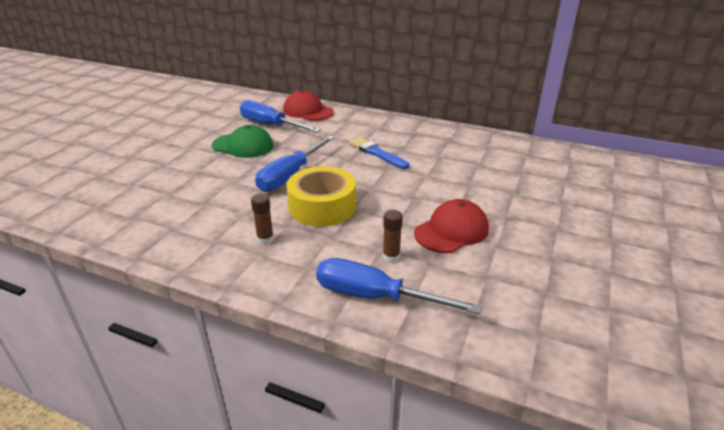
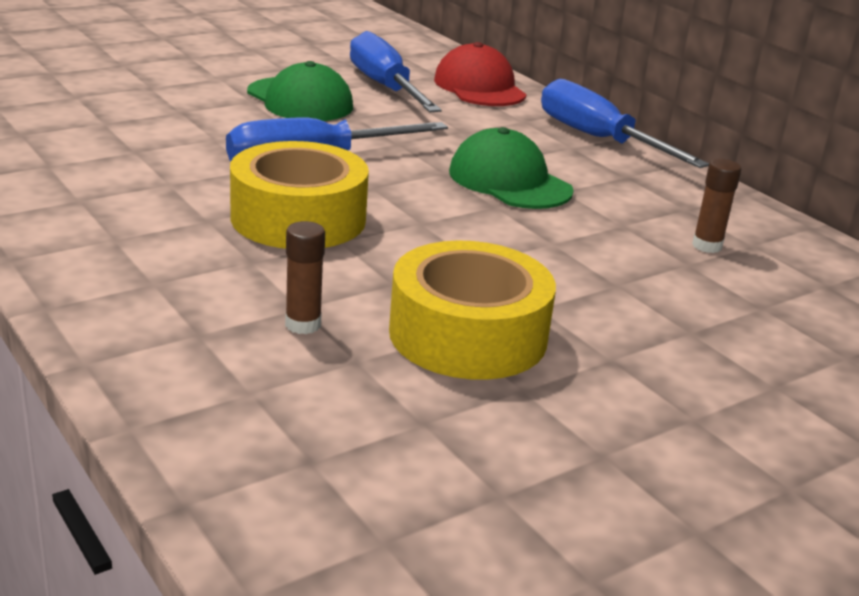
camera: 30 degrees right, 5 degrees down
(265, 239) = (149, 225): brown glue stick -> brown glue stick (707, 246)
(375, 297) = (194, 362): blue screwdriver -> blue screwdriver (598, 139)
(377, 153) = (509, 181): blue brush -> green cap
(451, 231) = (468, 335): red cap -> yellow tape

